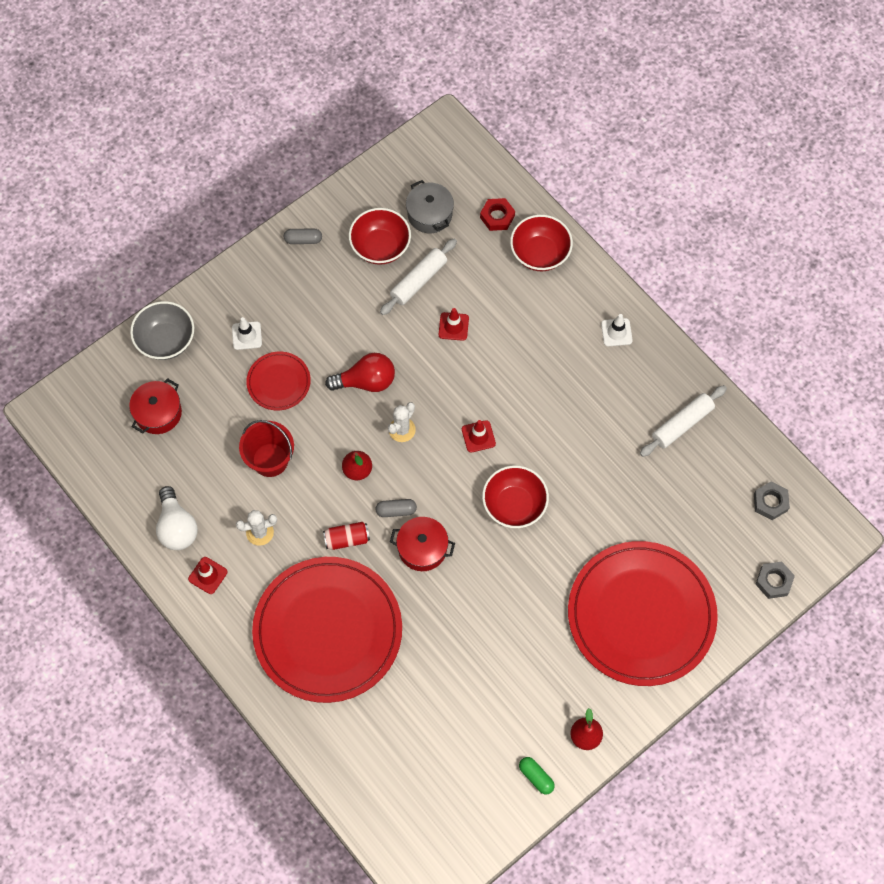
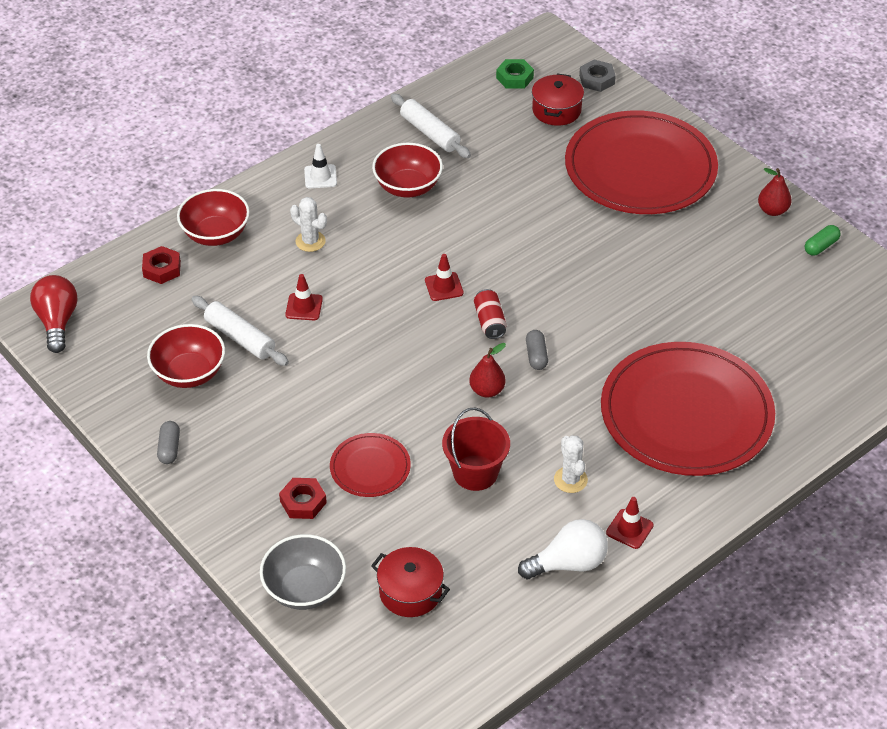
camera: 90 degrees left, 20 degrees down
(247, 335) = (303, 502): white traffic cone -> red nut
(347, 539) = (573, 398): red can -> red can (489, 322)
(366, 381) = (372, 384): red light bulb -> red light bulb (57, 322)
(402, 430) = (435, 351): white cactus -> white cactus (310, 241)
(422, 548) = (581, 333): red pot -> red pot (556, 110)
(430, 214) = (150, 328): grey pot -> none
(514, 505) = (525, 259): red bowl -> red bowl (407, 187)
(770, 502) = (514, 78): grey nut -> green nut

